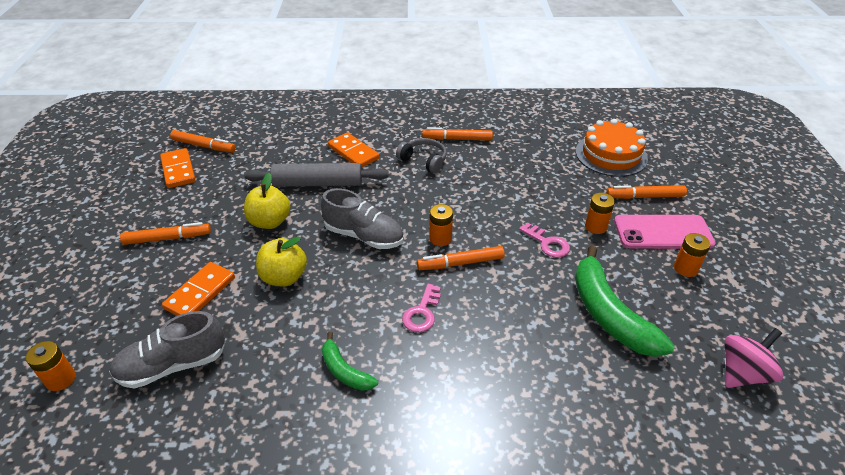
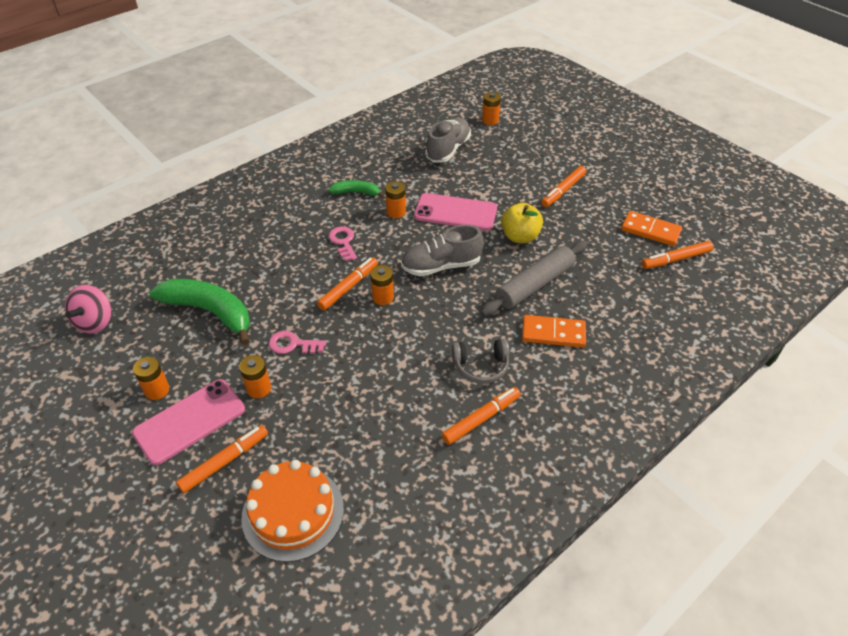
camera: 140 degrees right, 5 degrees up
(200, 293) = (490, 179): orange domino -> none
(284, 277) = (455, 212): yellow apple -> pink phone
(335, 315) = (396, 212): none -> orange battery

